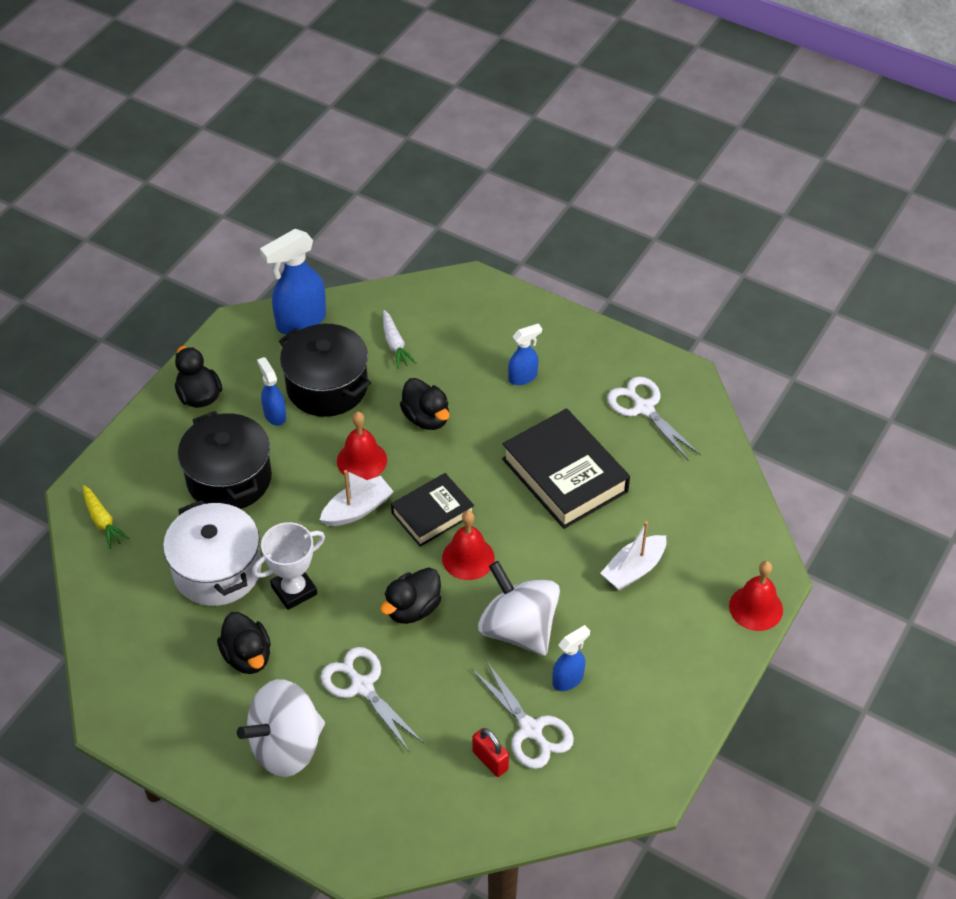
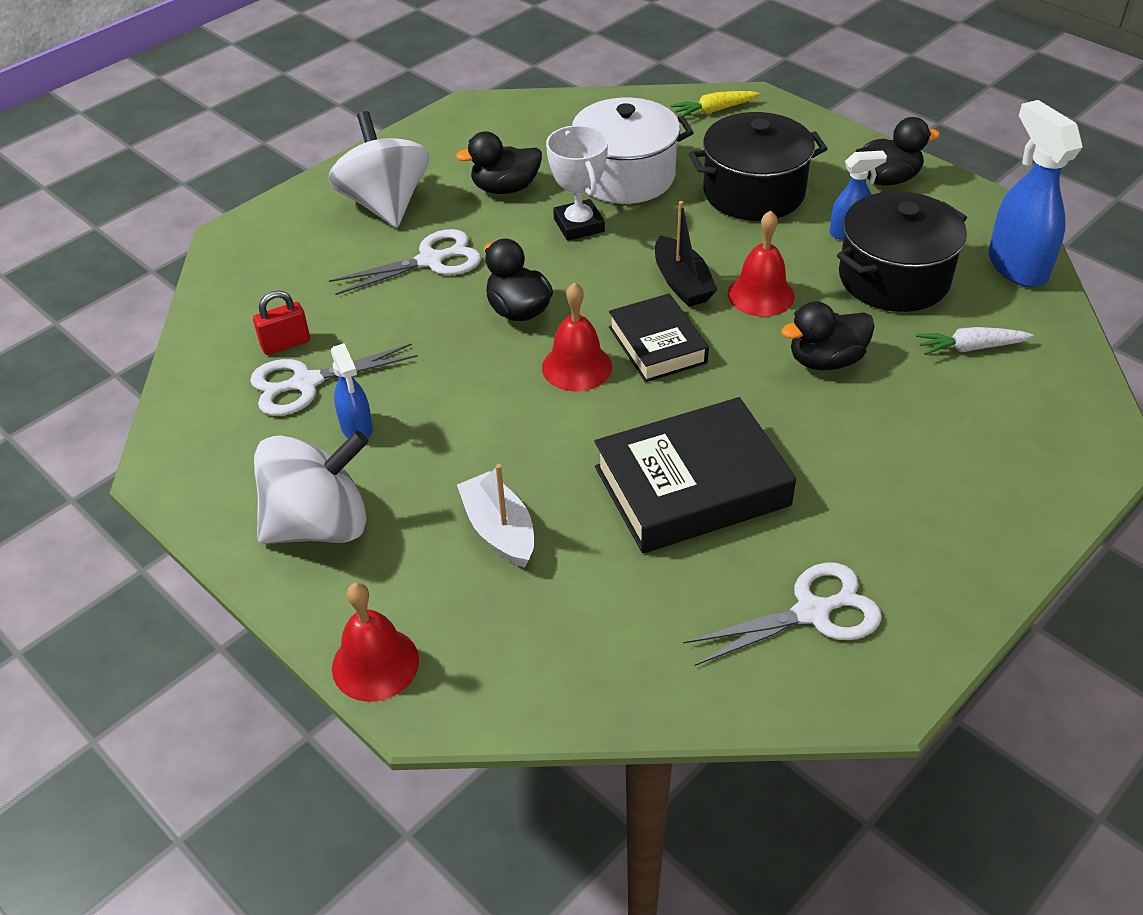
camera: 105 degrees right, 5 degrees down
(357, 509) = (682, 283): white boat -> black boat
(518, 629) = (451, 395): white spinning top -> white spinning top (319, 524)
(523, 377) = (895, 473): blue spray bottle -> none

